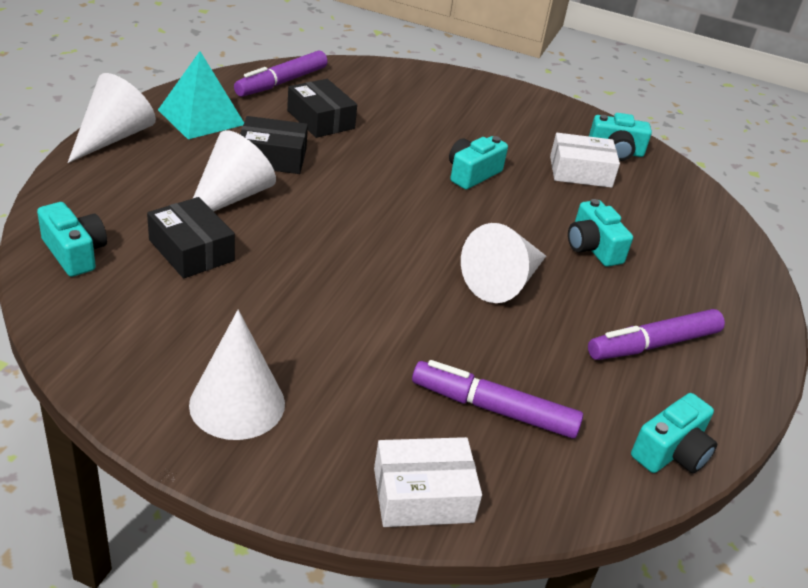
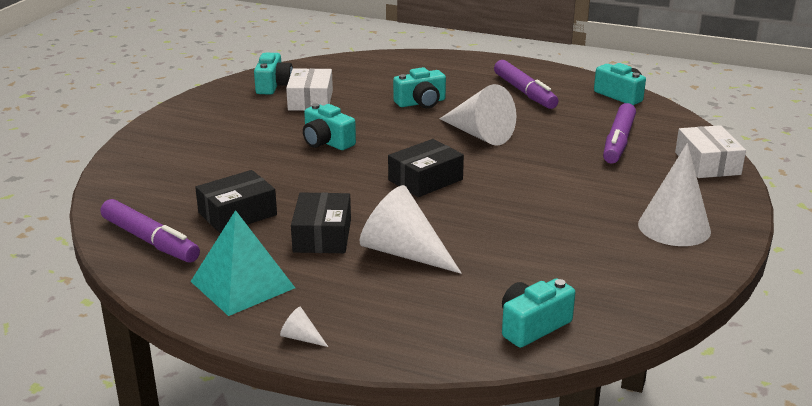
camera: 85 degrees left, 10 degrees down
(113, 137) = (301, 337): white cone -> white cone, size x0.41
(191, 250) = (499, 264): black box -> black box (425, 180)

